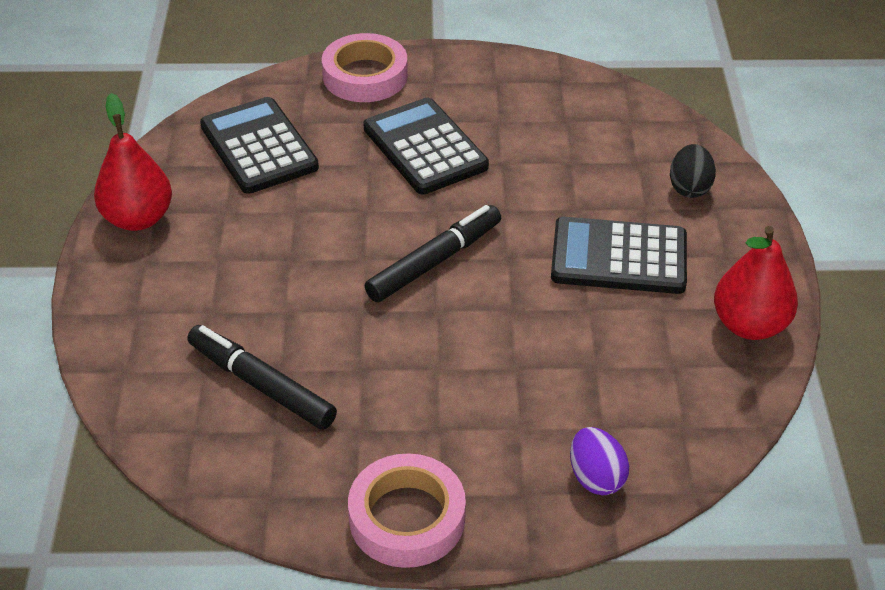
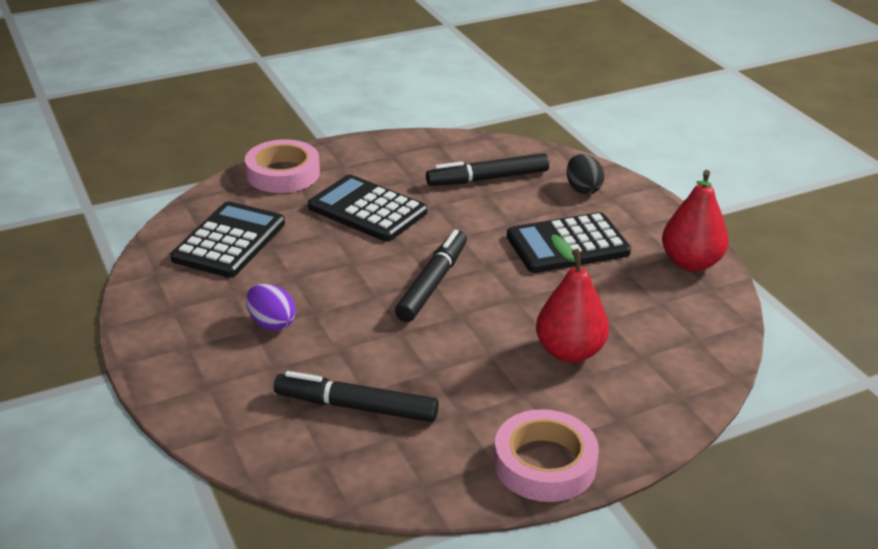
camera: 25 degrees left, 10 degrees down
(138, 218) = (159, 317): red pear -> red pear (569, 352)
(259, 147) = (229, 241): black calculator -> black calculator turned 75 degrees clockwise
(586, 143) = (488, 179): none -> black marker
(596, 477) = (662, 391): purple egg -> purple egg (271, 323)

